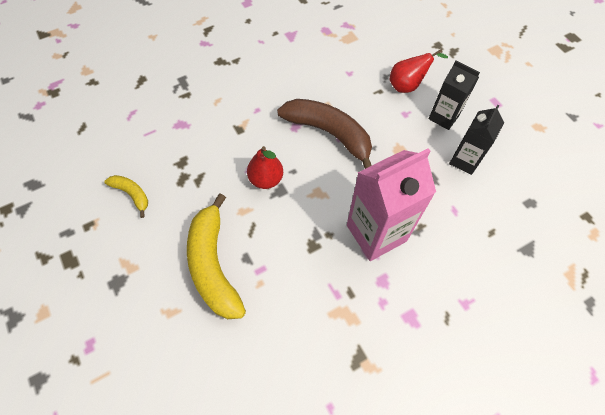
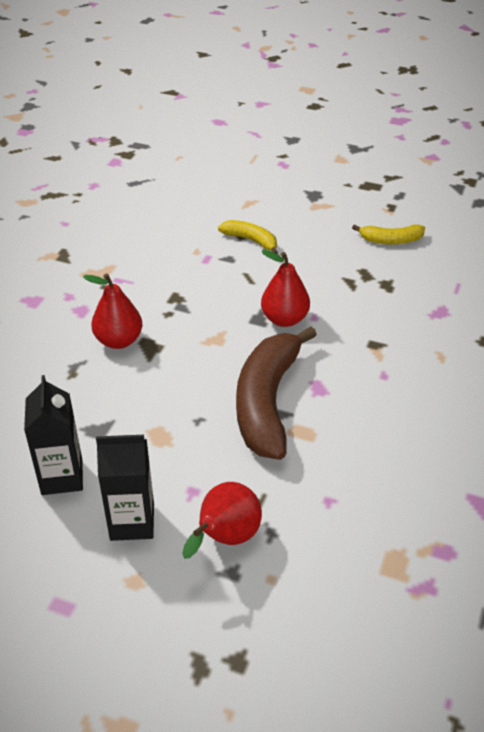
camera: 140 degrees right, 20 degrees down
(214, 265) = (251, 240): yellow banana -> yellow banana, size x0.49
(329, 134) = (267, 402): brown banana -> brown banana turned 105 degrees clockwise
(376, 233) = (119, 341): pink carton -> red pear

